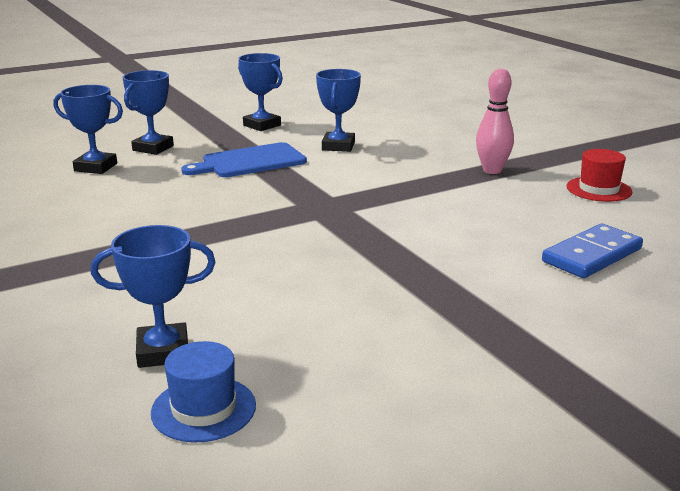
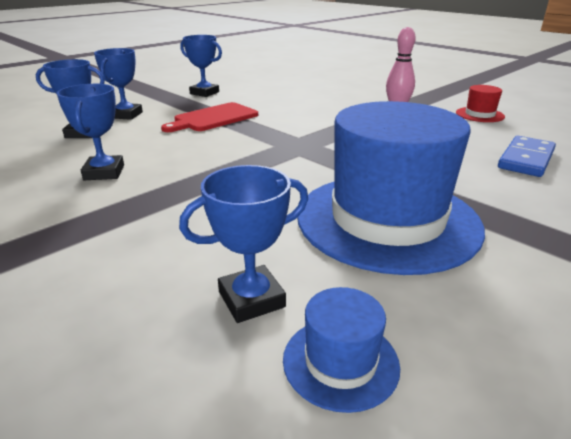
camera: 15 degrees left, 5 degrees up
(250, 162) = (213, 118): blue cutting board -> red cutting board
(338, 146) = (273, 102): blue trophy -> blue trophy (104, 172)
(352, 301) = (387, 220): none -> blue hat

